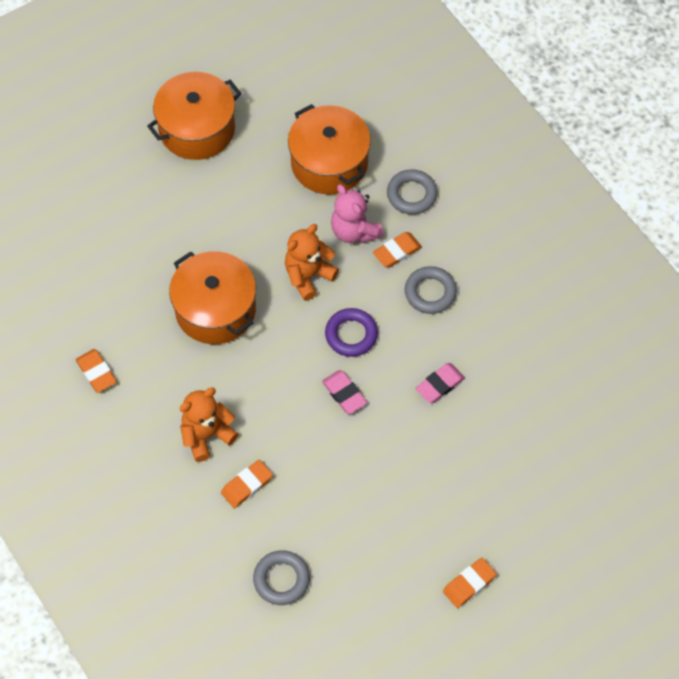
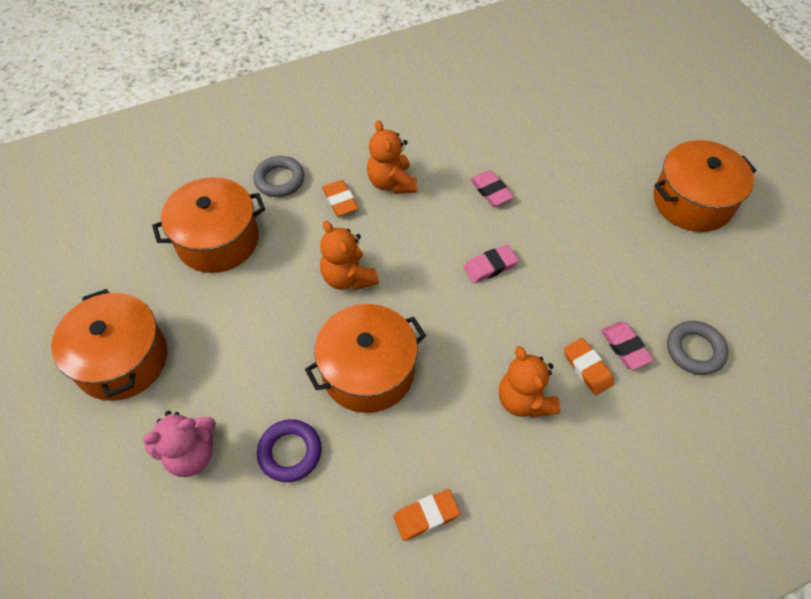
camera: 80 degrees left, 5 degrees down
(274, 517) = (625, 347): none -> pink eraser
(351, 335) = (425, 251): purple ring -> purple ring (290, 452)
(354, 231) = (306, 231): pink teddy bear -> pink teddy bear (191, 454)
(430, 292) = (391, 183): grey ring -> orange teddy bear
(469, 584) = (692, 201): orange eraser -> orange pot

